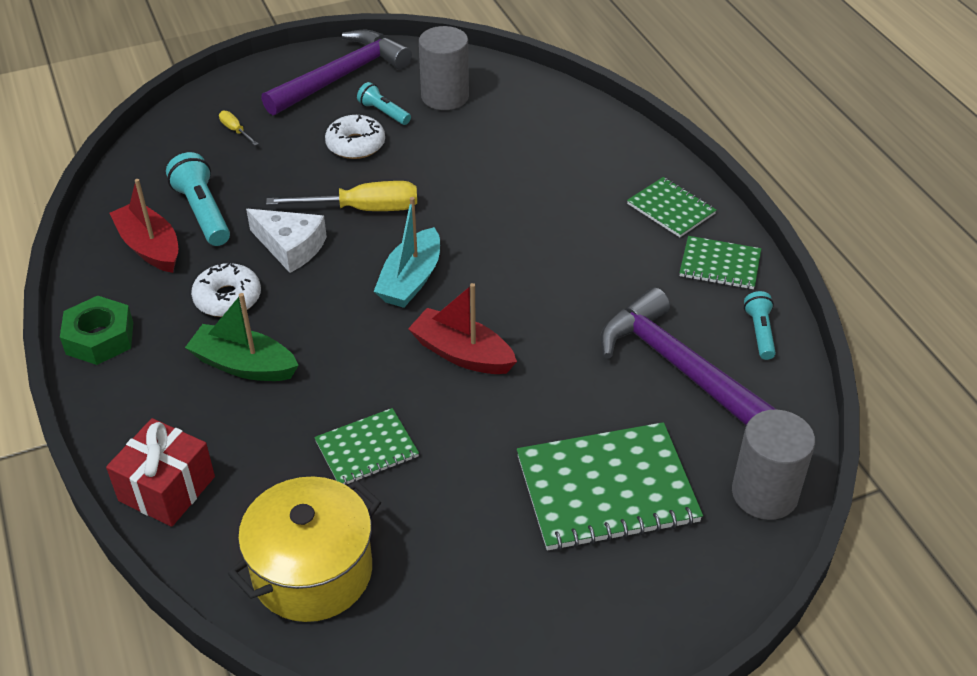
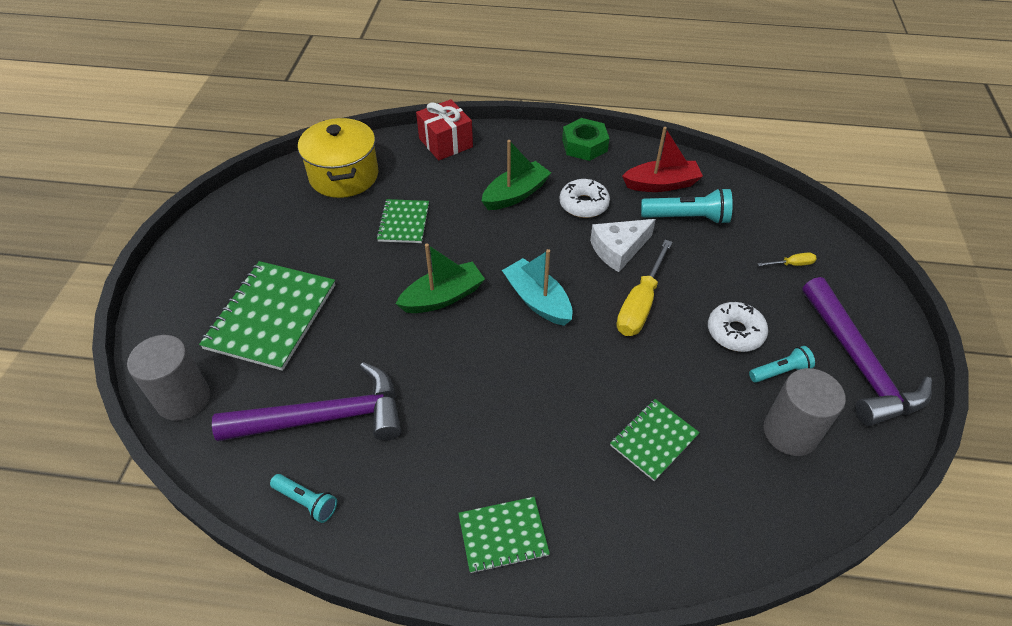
camera: 120 degrees right, 5 degrees up
(462, 353) = (443, 297): red boat -> green boat
(720, 264) = (402, 527): green notebook -> green notebook (654, 440)

